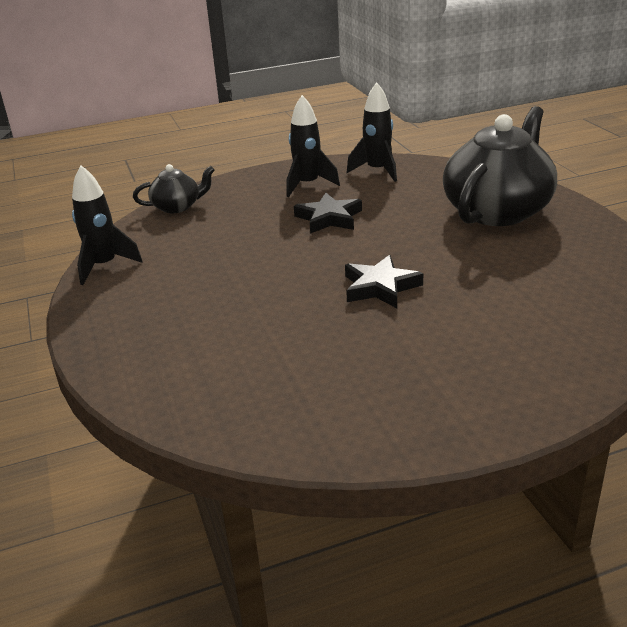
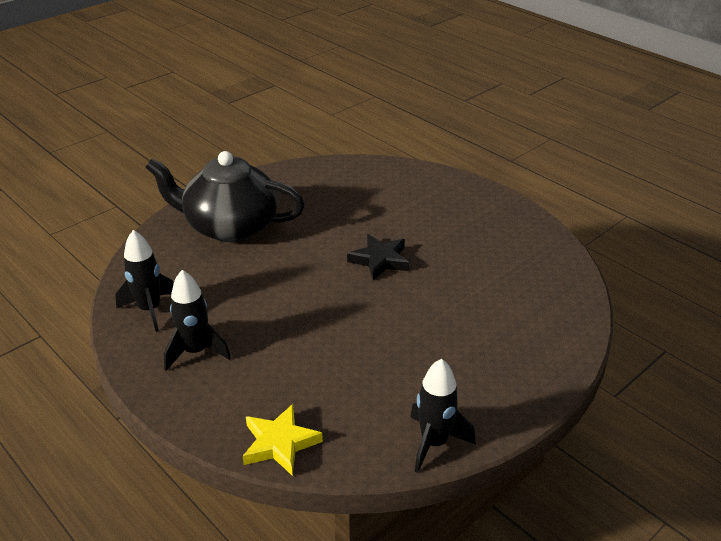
camera: 115 degrees left, 5 degrees up
(177, 207) = (280, 443): black teapot -> yellow star
(329, 218) = (272, 315): black star -> none

